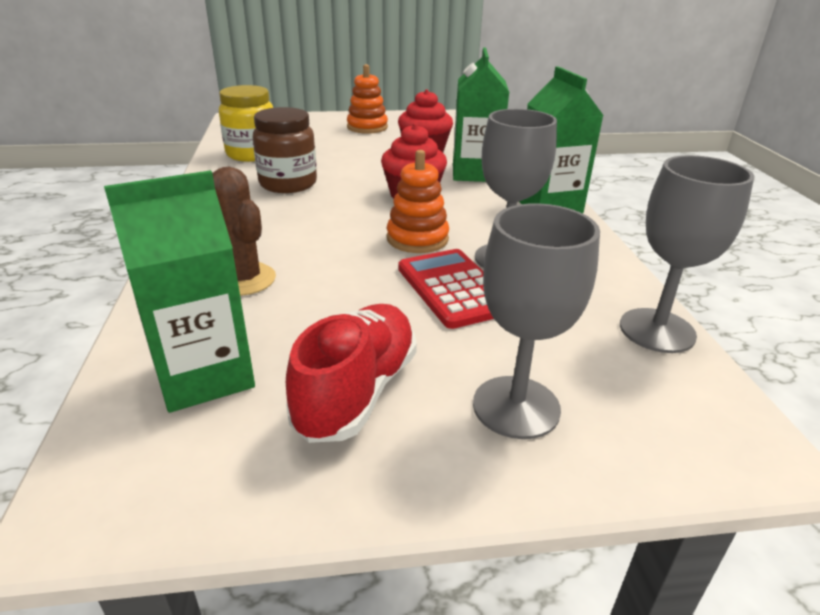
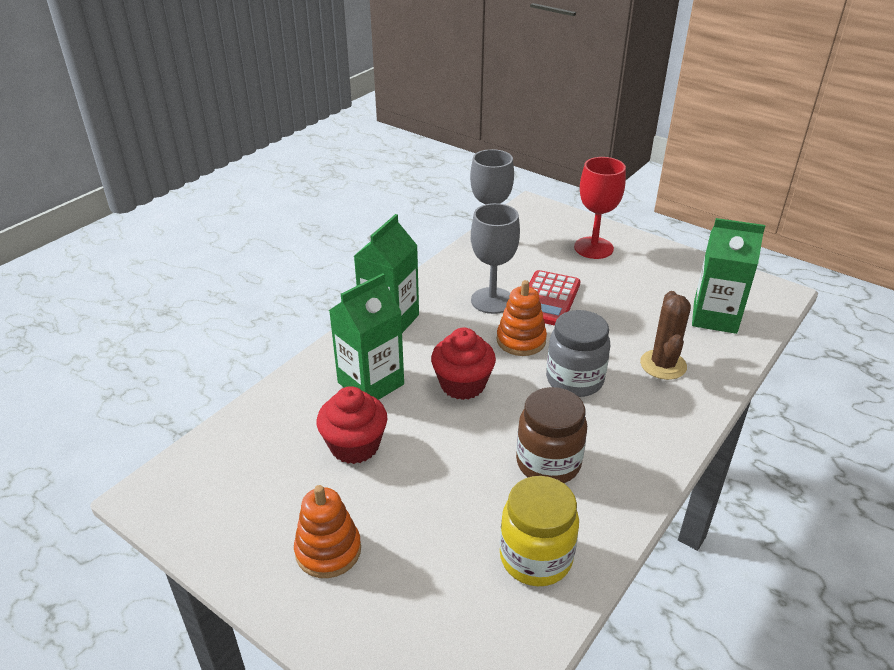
camera: 135 degrees left, 5 degrees up
(325, 231) = (574, 380): none -> grey jar
(357, 391) = (650, 280): red shoe -> none
(516, 407) = (593, 248): grey goblet -> red goblet

